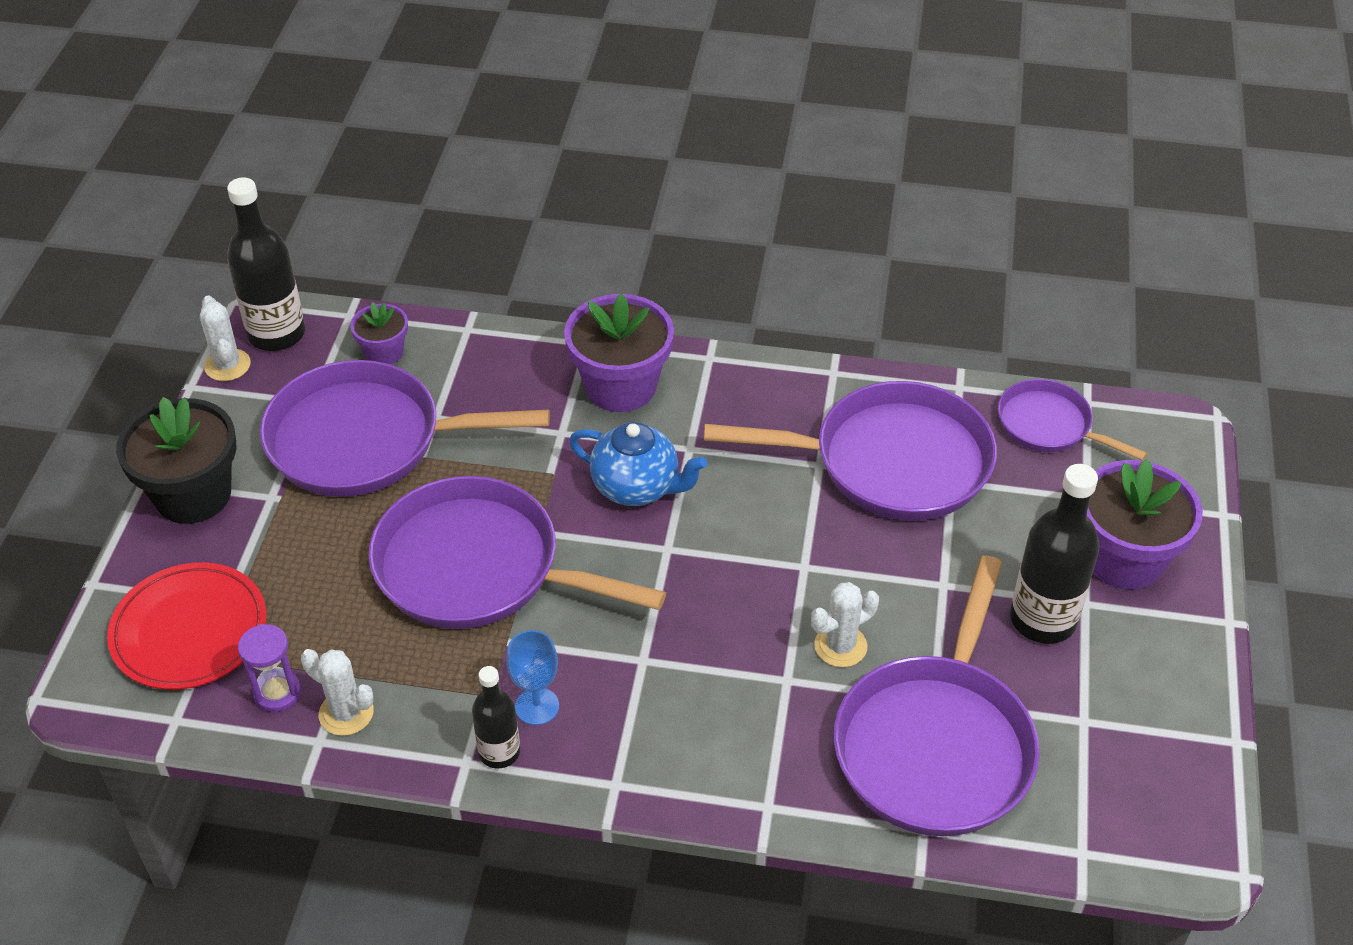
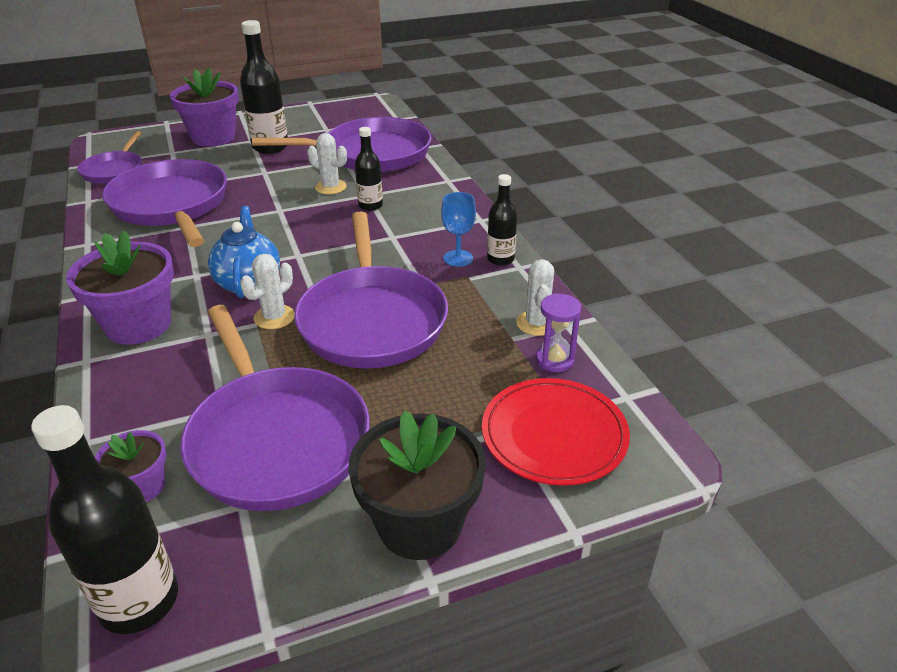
camera: 120 degrees left, 10 degrees down
(227, 365) = (214, 618): white cactus -> white cactus (274, 317)
(749, 671) = (370, 205): none -> black bottle

